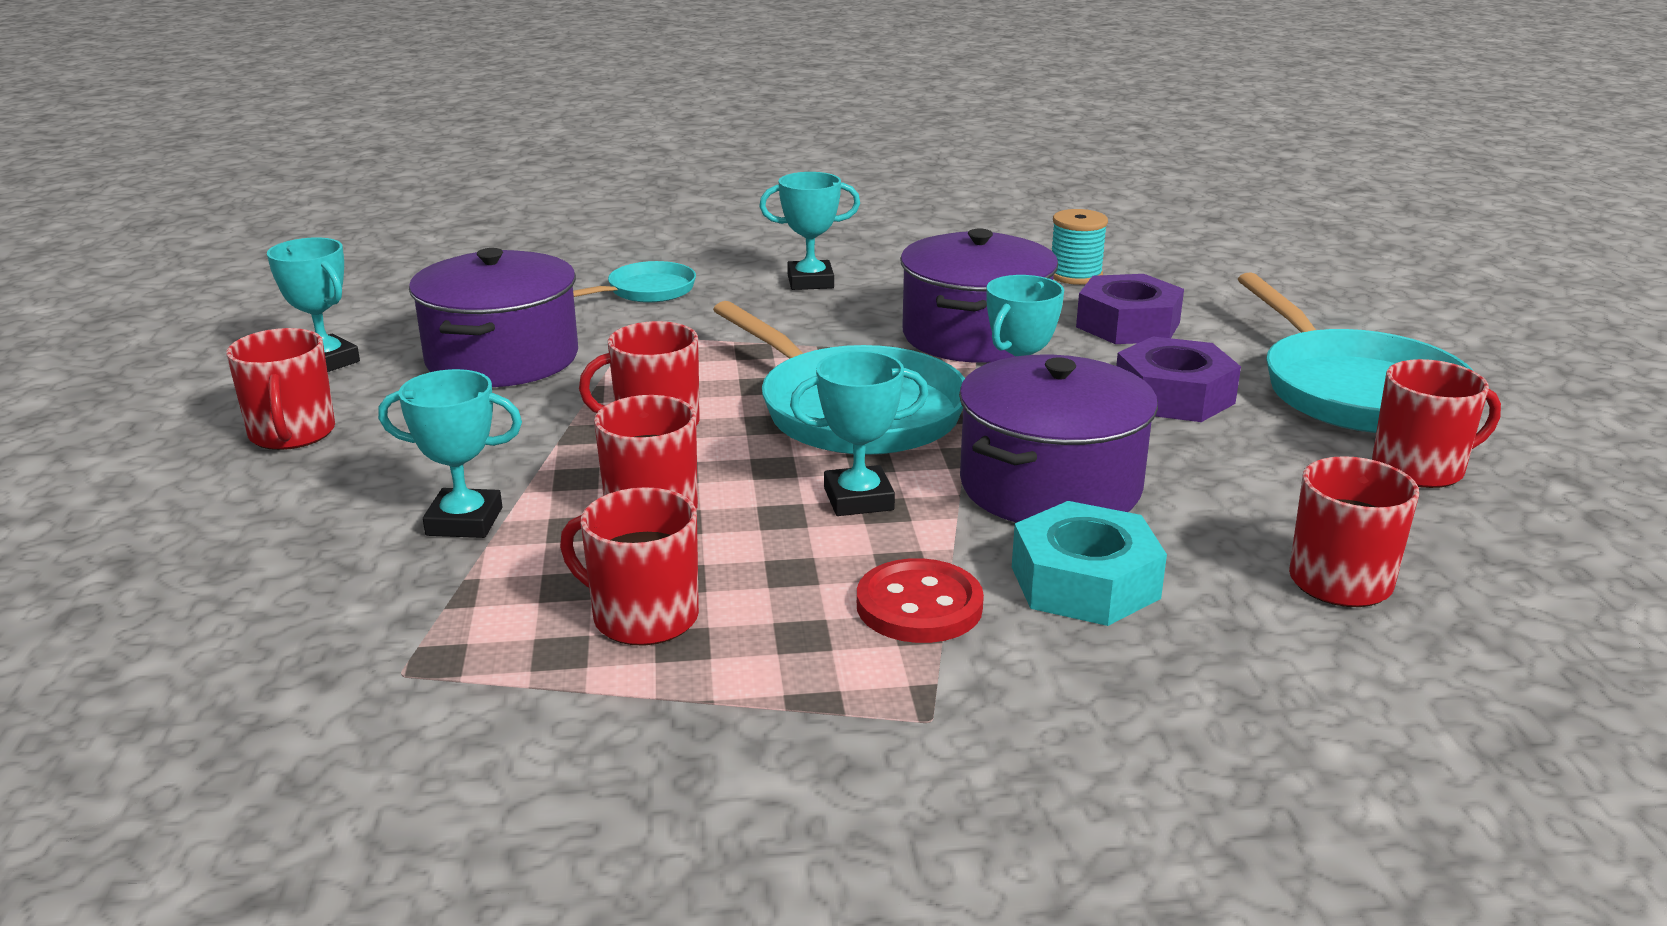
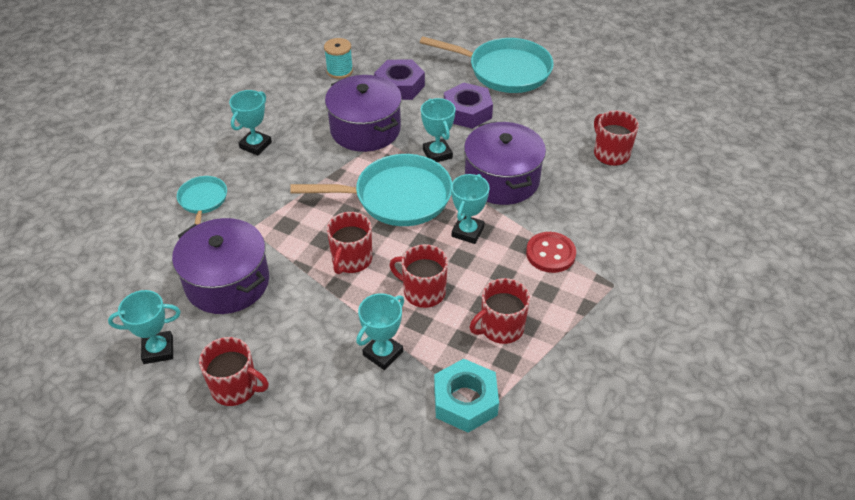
camera: 55 degrees left, 20 degrees up
(1084, 582) = (568, 208): turquoise nut -> turquoise nut (465, 401)
(1420, 468) = (565, 94): red mug -> none

